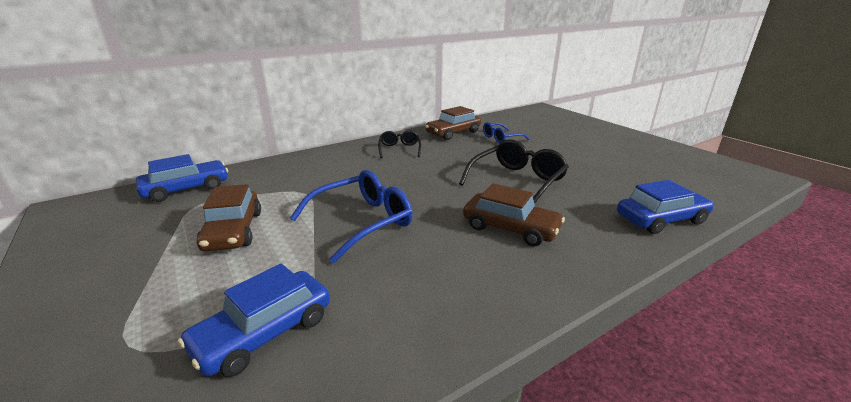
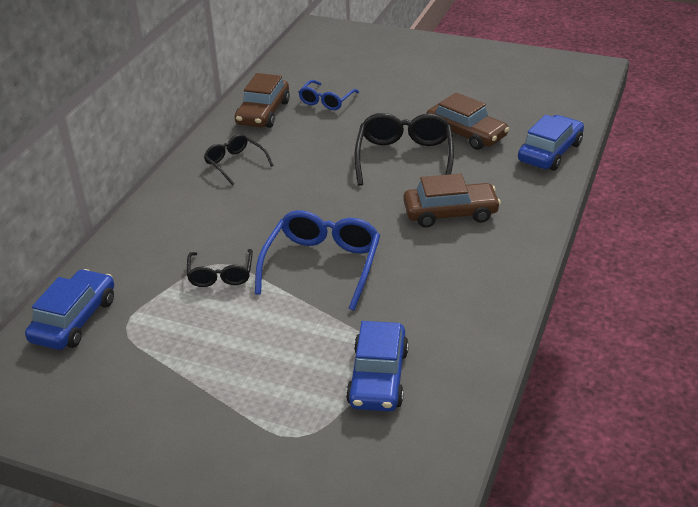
camera: 35 degrees left, 10 degrees up
(233, 231) = (217, 331): brown car -> brown car (466, 134)
(294, 199) = (220, 275): none -> black glasses

